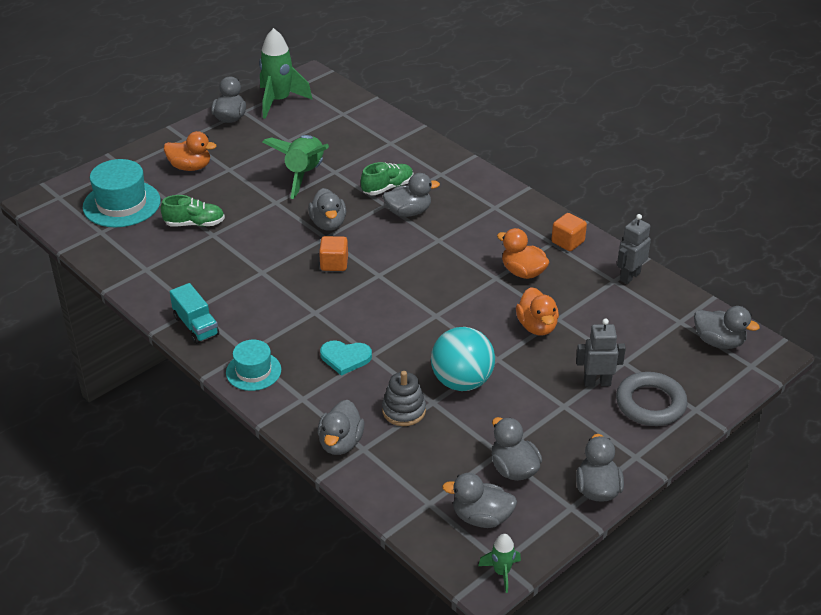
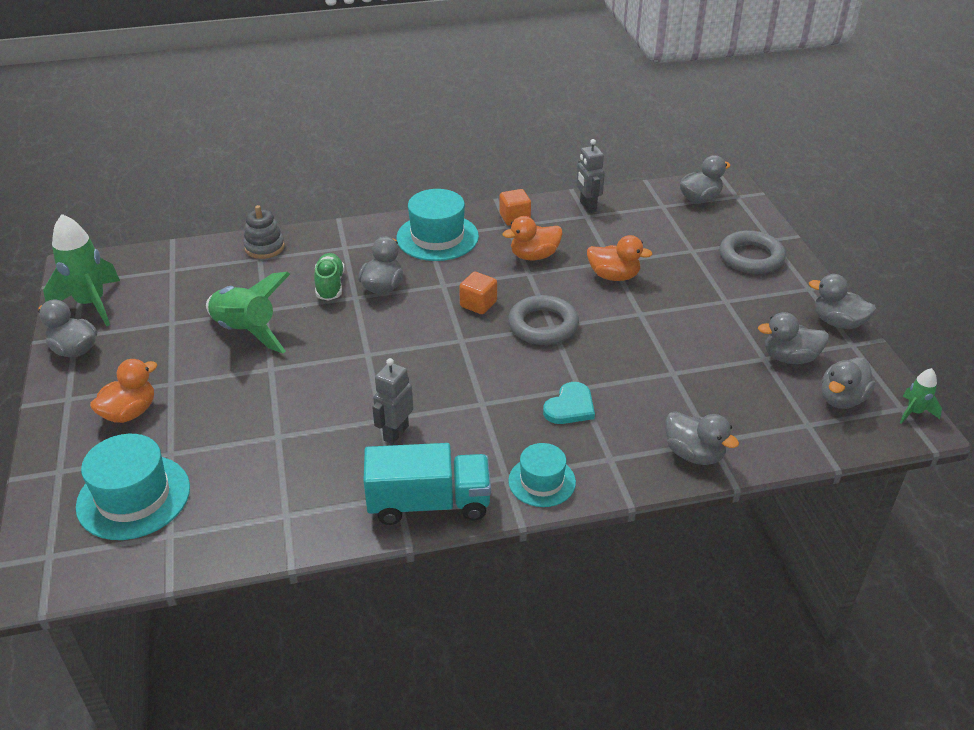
camera: 60 degrees left, 0 degrees up
(195, 224) = (242, 444): green shoe -> none
(196, 326) = (429, 503): turquoise truck -> turquoise truck, size x1.56
(328, 224) = (347, 344): grey duck -> none
(334, 264) = (416, 363): orange cube -> orange cube (478, 304)
(404, 410) = (673, 395): grey stacking toy -> grey stacking toy (264, 247)
(433, 310) = (543, 325): none -> grey ring
(462, 381) = (657, 345): turquoise ball -> none
(498, 212) = (437, 237): none -> turquoise hat
(597, 382) = (708, 273): grey robot -> grey robot (395, 433)

